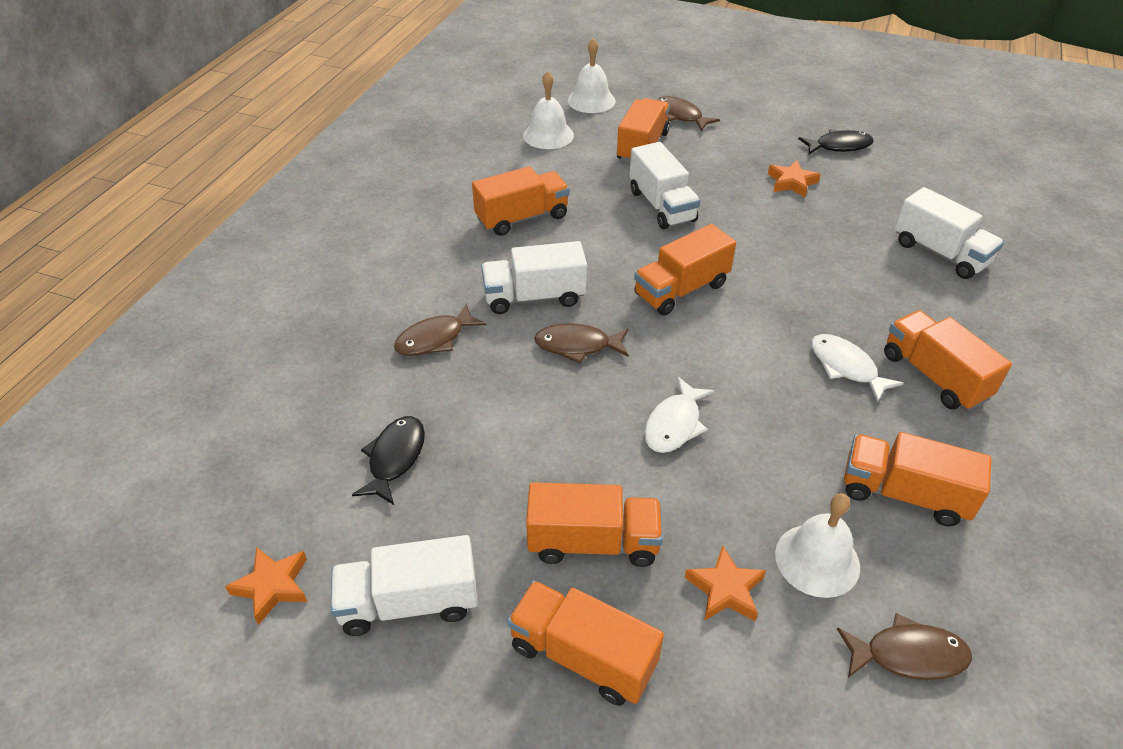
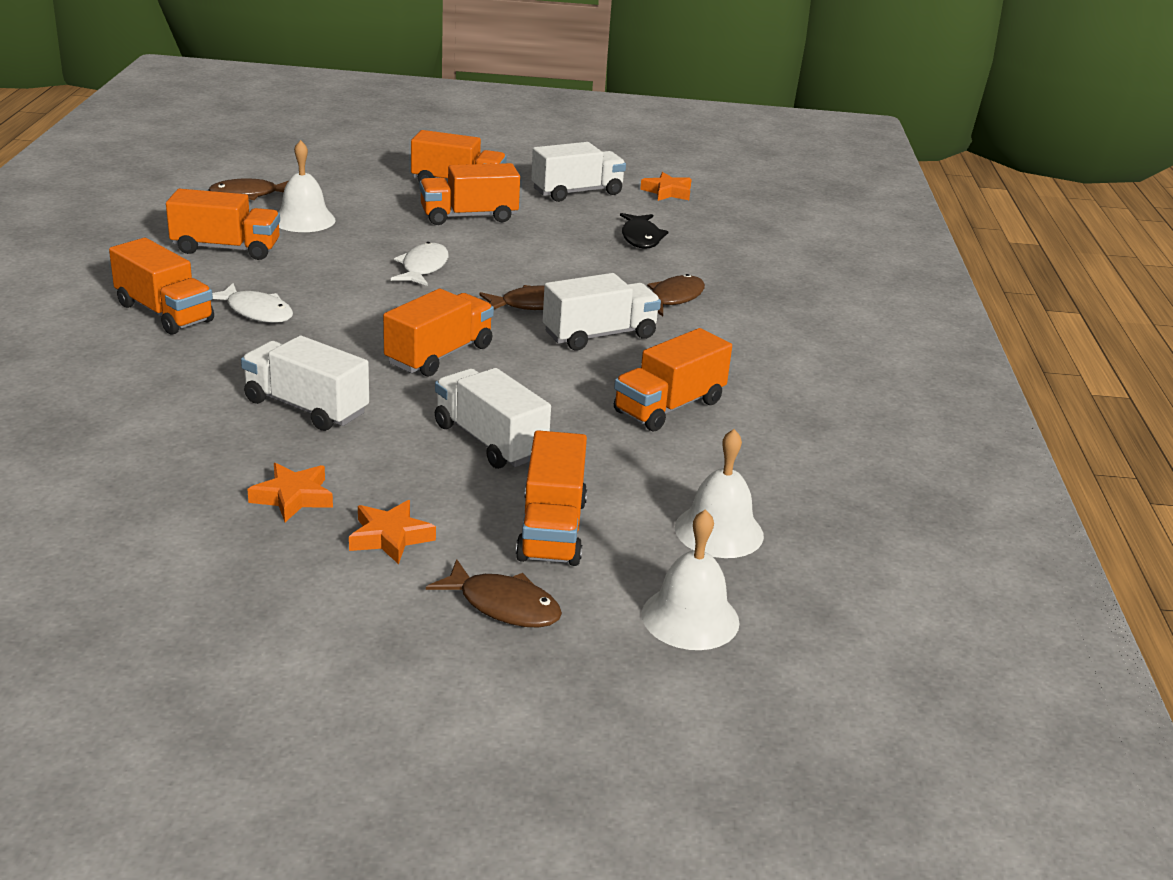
camera: 160 degrees right, 15 degrees down
(725, 589) = (371, 207): orange star -> orange star (390, 537)
(839, 146) = (194, 577): black fish -> none
(940, 253) = (93, 422): white truck -> white truck (306, 407)

